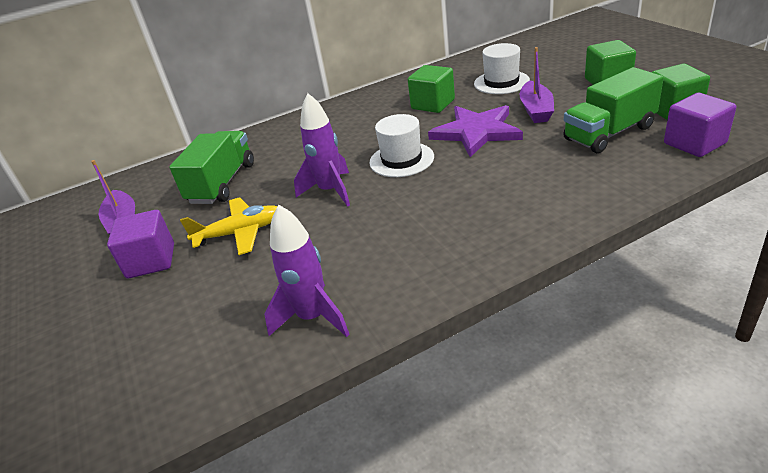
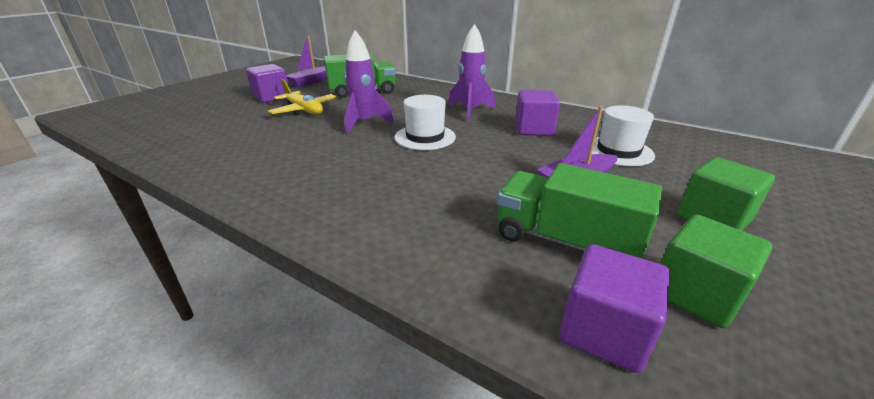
camera: 55 degrees right, 5 degrees down
(313, 317) = (204, 153): purple rocket -> purple rocket (470, 111)
(433, 104) = (533, 129): green cube -> purple cube
(476, 132) = (498, 158): purple star -> none

